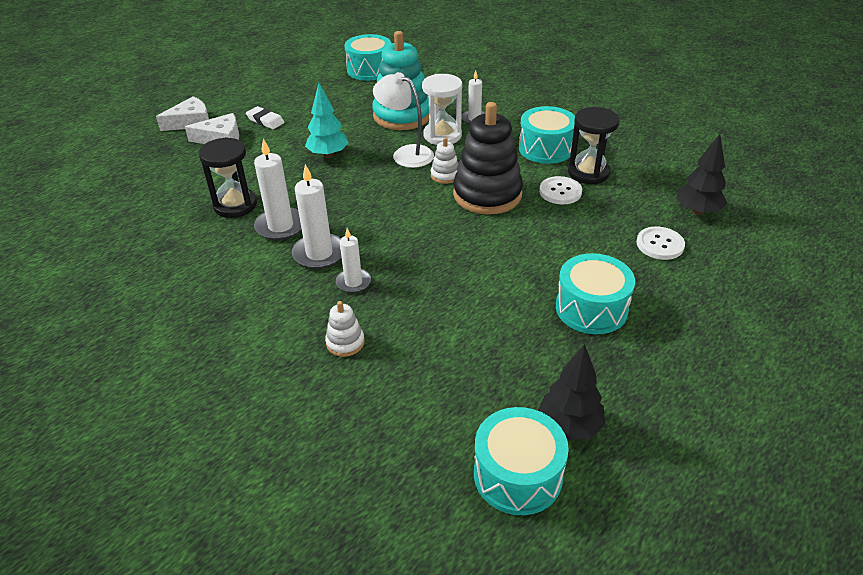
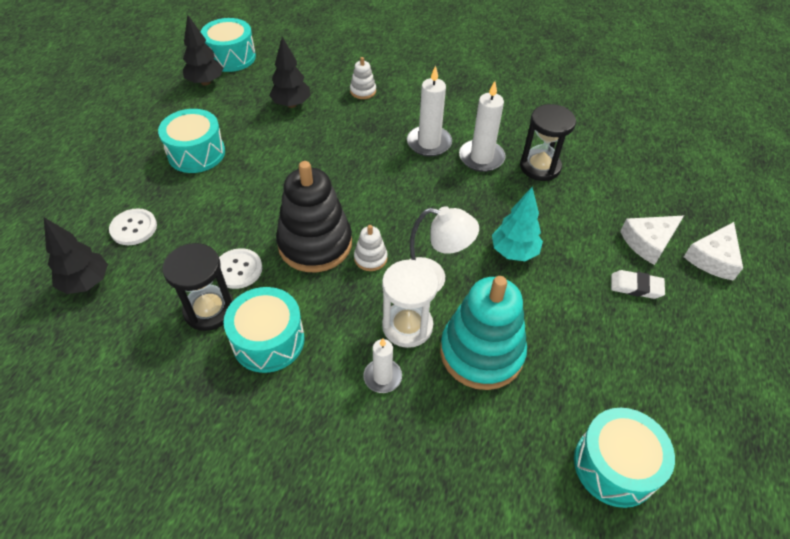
camera: 155 degrees right, 10 degrees up
(353, 282) = (385, 128): white candle -> none
(451, 347) = (292, 104): none -> black tree

